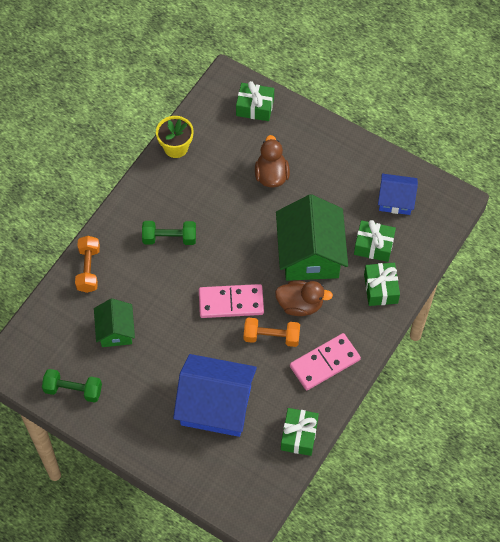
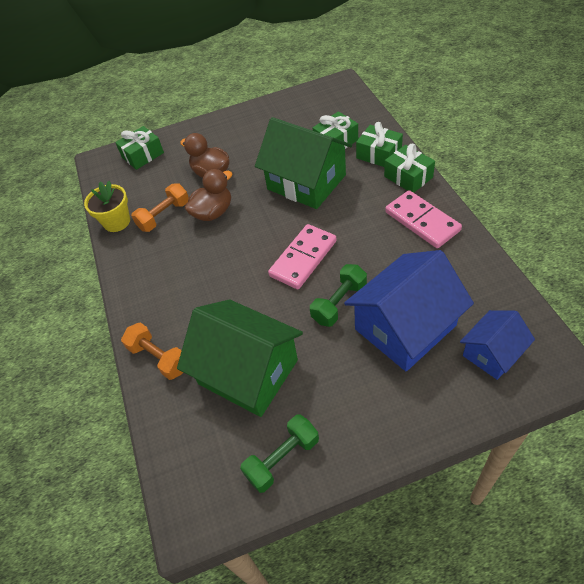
camera: 45 degrees left, 10 degrees down
(115, 330) = (248, 372): green house -> green house, size x1.79
(169, 238) = (195, 271): green dumbbell -> green dumbbell (339, 303)
(271, 337) = (364, 246): orange dumbbell -> orange dumbbell (164, 216)
(299, 435) = (487, 276): green gift -> green gift (408, 177)
(300, 305) = (349, 211): brown duck -> brown duck (213, 212)
(325, 363) = (422, 221): pink domino -> pink domino turned 45 degrees counterclockwise
(396, 200) = (308, 113): blue house -> blue house (492, 353)

